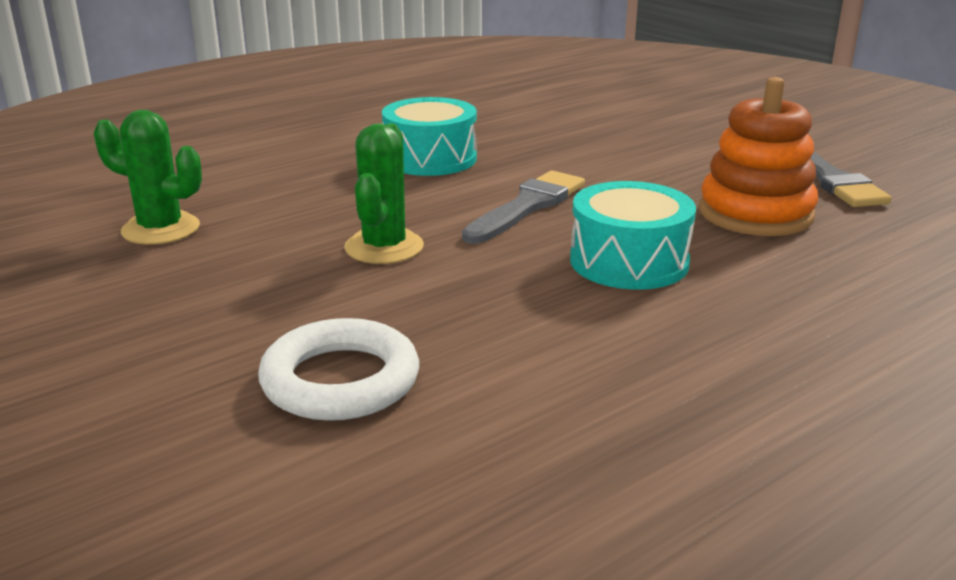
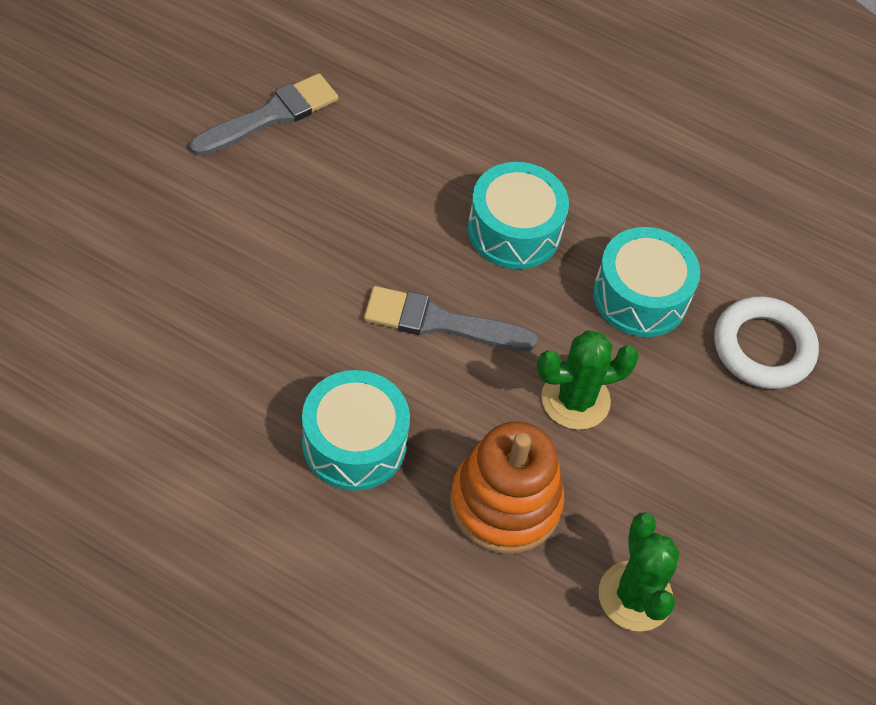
camera: 120 degrees left, 30 degrees up
(486, 314) = (640, 296): none -> turquoise drum
(755, 214) = (379, 162): orange stacking toy -> orange stacking toy (505, 503)

